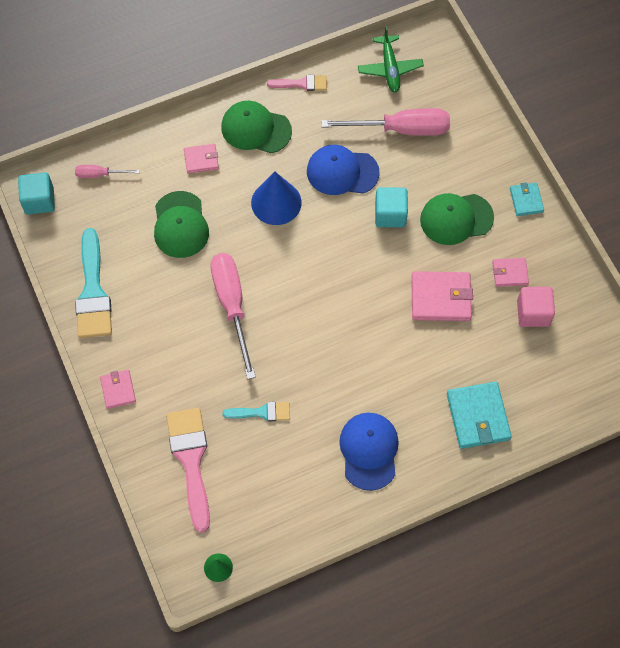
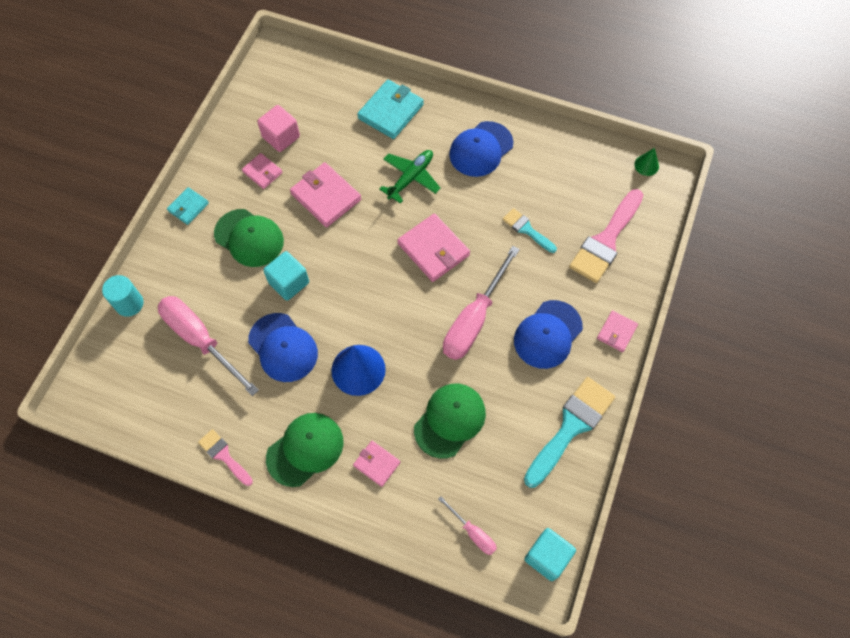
camera: 135 degrees left, 0 degrees up
(168, 342) = (548, 334): none -> blue cap
(256, 129) = (305, 449): green cap -> green cap turned 105 degrees counterclockwise
(316, 331) = (433, 249): none -> pink wallet
(390, 69) = (144, 400): green plane -> green plane (411, 178)
(476, 108) = (129, 304): none -> turquoise cylinder

